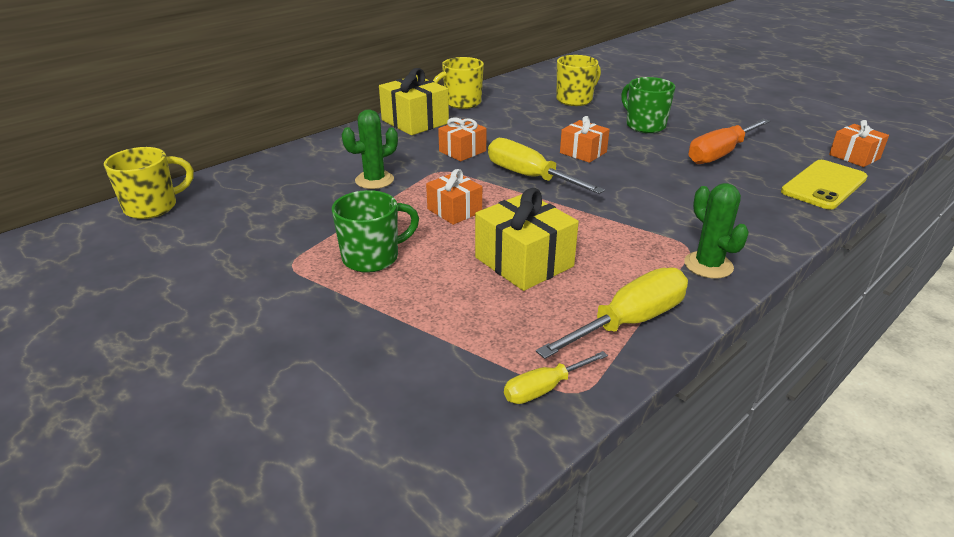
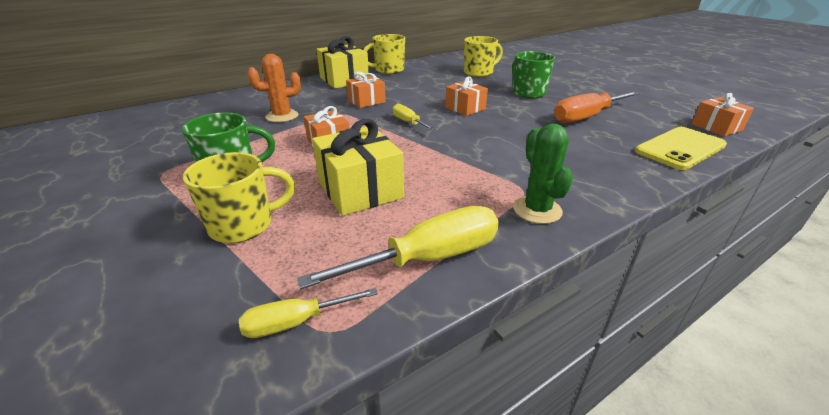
camera: 10 degrees right, 0 degrees up
(153, 207) = (102, 122): yellow mug -> yellow mug (243, 225)
(374, 180) = (282, 116): green cactus -> orange cactus
(529, 177) = (409, 122): yellow screwdriver -> yellow screwdriver, size x0.55

